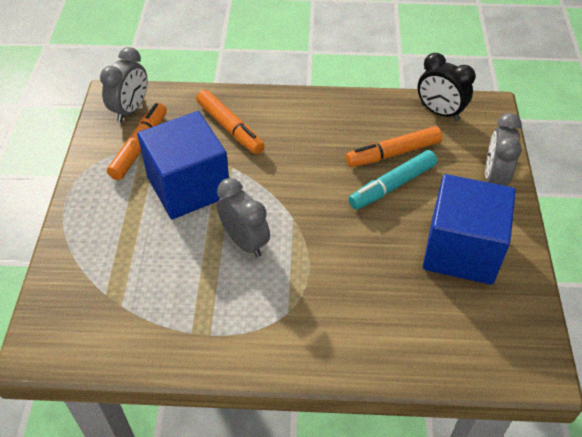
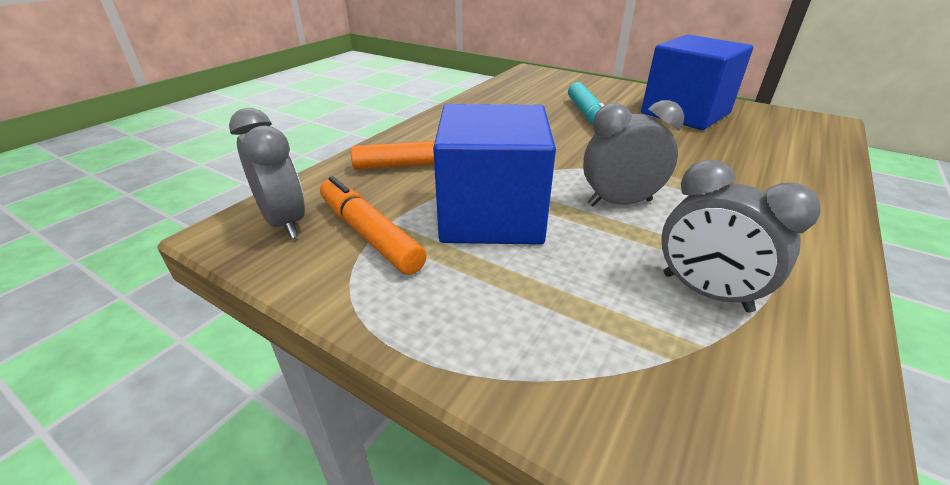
camera: 60 degrees left, 15 degrees down
(393, 153) = (548, 107): orange marker -> none
(439, 112) = (517, 83): black clock -> none
(494, 178) = (609, 86): grey clock -> grey clock (705, 292)

